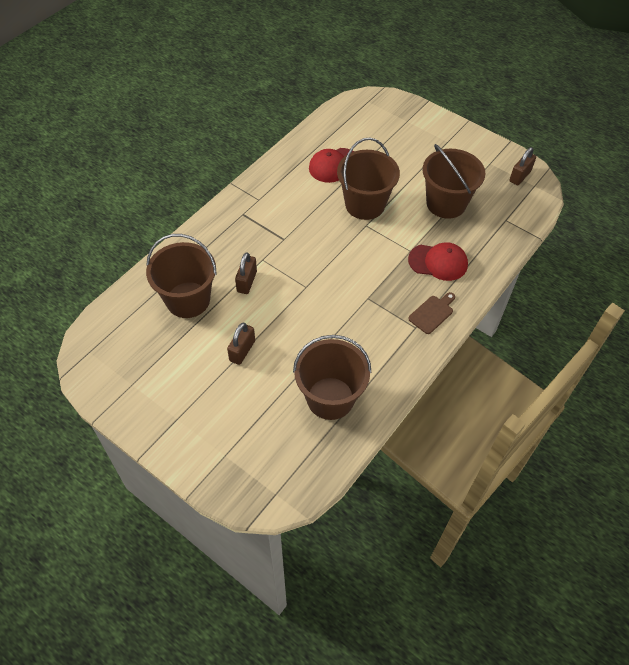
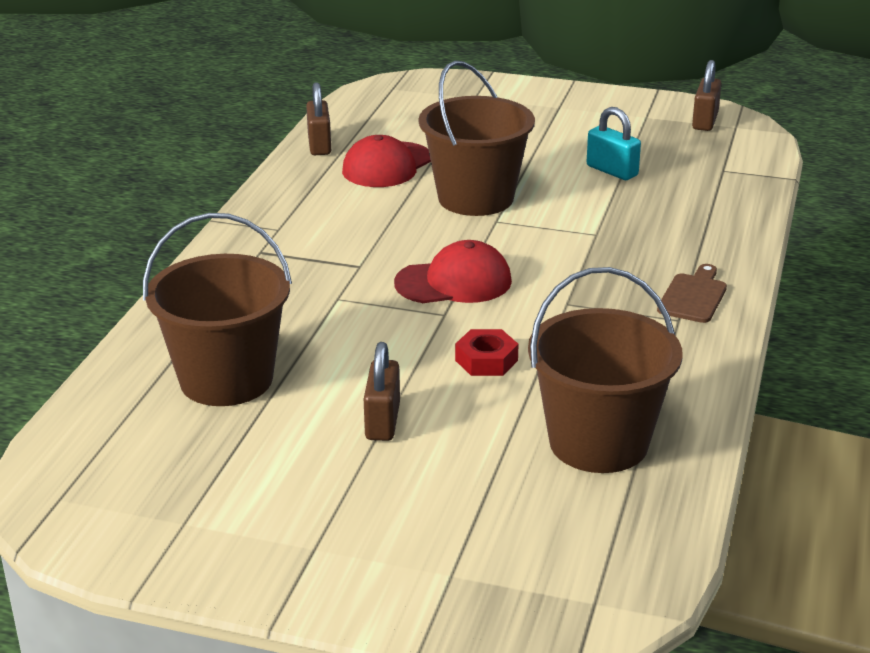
camera: 20 degrees left, 25 degrees down
(246, 282) = (327, 331): brown padlock -> brown padlock (319, 145)
(308, 326) = (486, 360): none -> red nut
(438, 262) = (654, 237): red cap -> red cap (454, 282)
(446, 203) = (612, 171): brown bucket -> turquoise padlock

